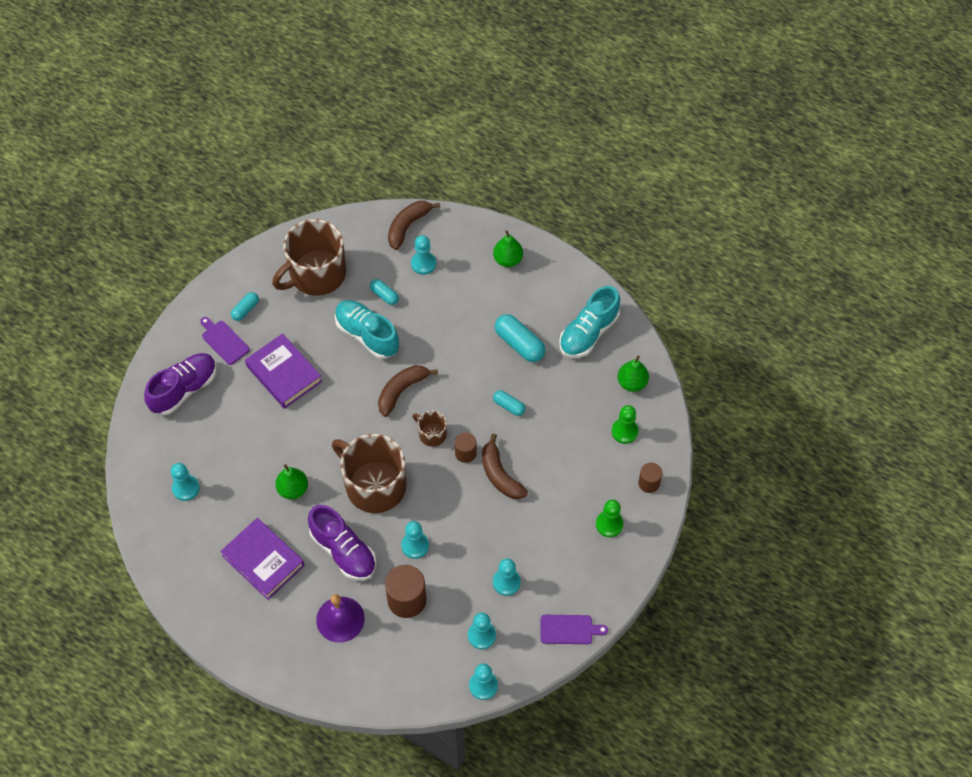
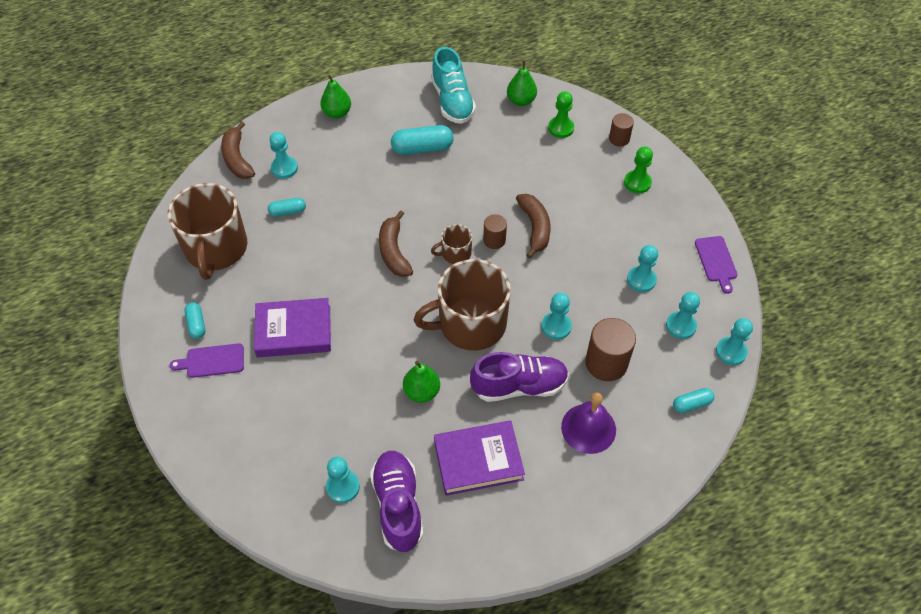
camera: 55 degrees left, 5 degrees down
(184, 389) = (232, 426): purple shoe -> purple shoe (398, 505)
(367, 335) = (315, 245): turquoise shoe -> none
(500, 475) = (534, 228): brown banana -> brown banana turned 105 degrees counterclockwise
(509, 406) = (474, 186): turquoise capsule -> turquoise capsule (691, 404)
(569, 629) = (716, 261): purple cutting board -> purple cutting board turned 135 degrees clockwise

